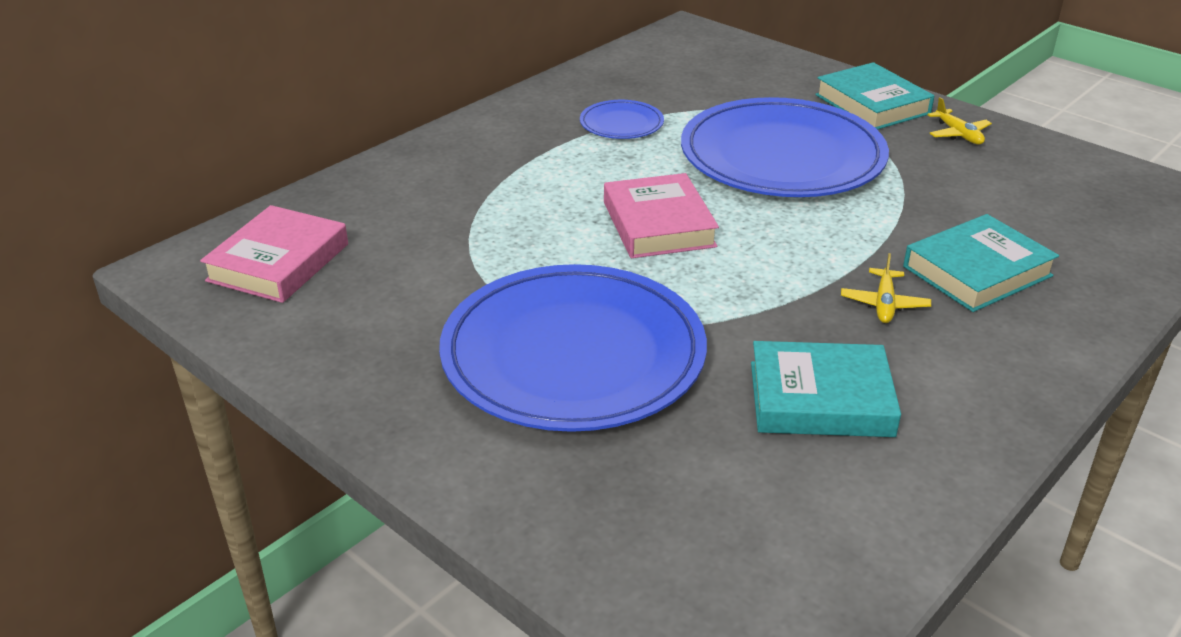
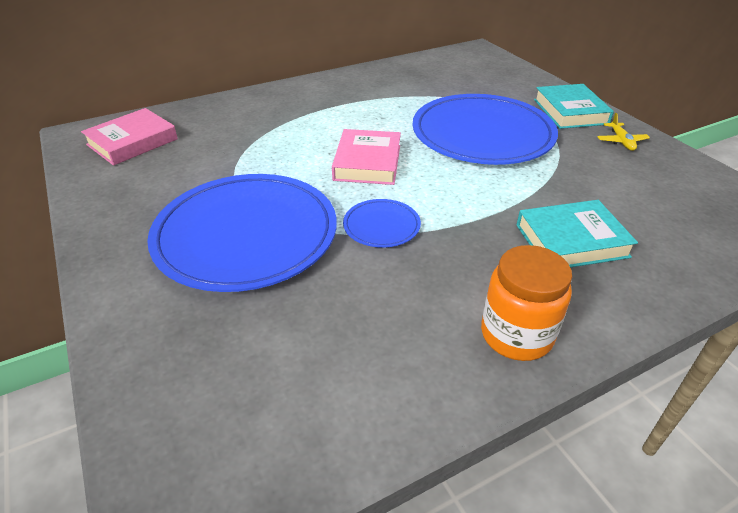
camera: 20 degrees right, 5 degrees up
(621, 124) = (393, 97): blue plate -> blue plate (381, 226)
(820, 399) = (385, 308): turquoise book -> none
(884, 304) = (483, 249): yellow plane -> none
(985, 390) = (516, 335): none -> orange jar

